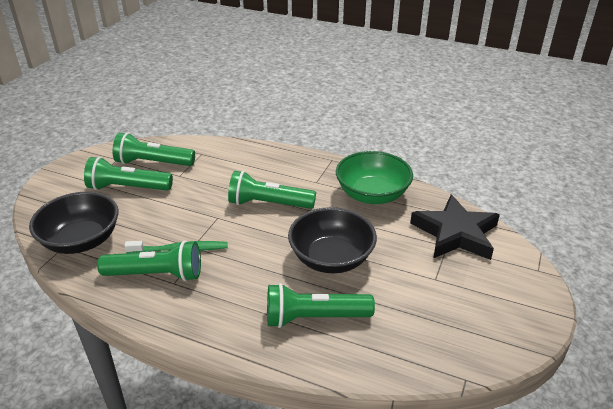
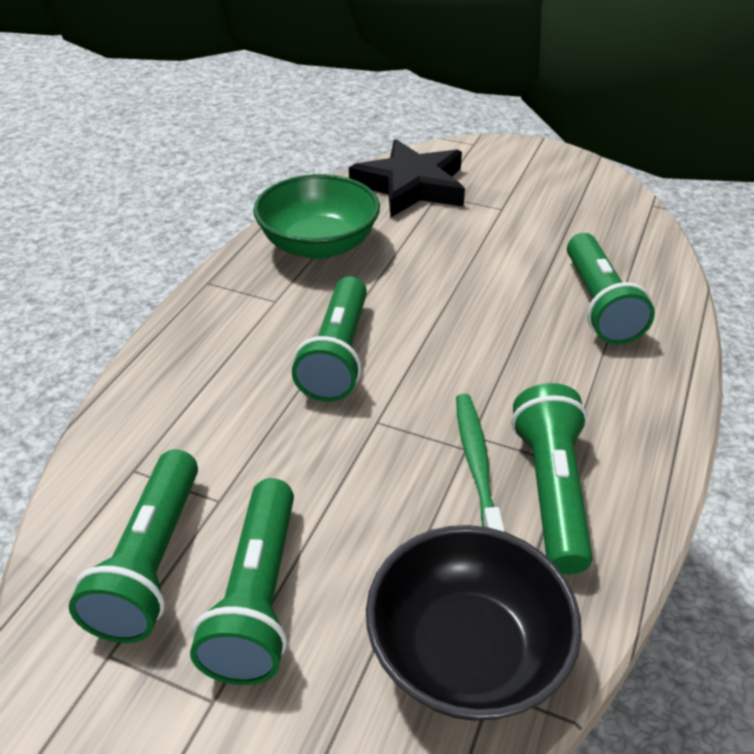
camera: 90 degrees left, 5 degrees up
(331, 258) = (476, 288): black bowl -> none

